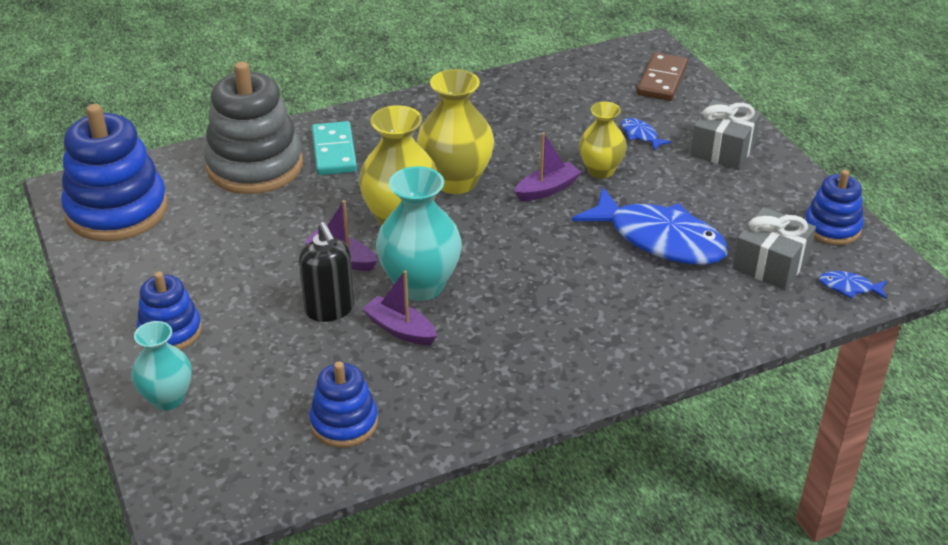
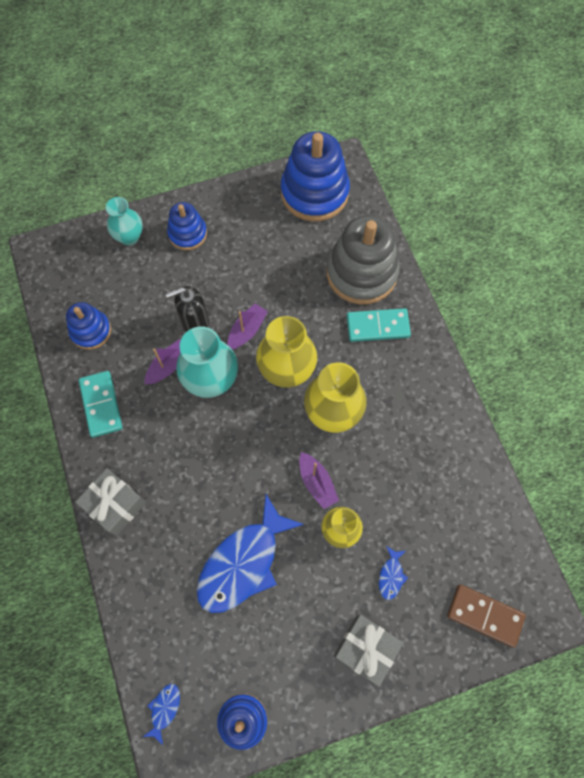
camera: 95 degrees right, 30 degrees up
(469, 393) = (101, 405): none -> turquoise domino
(640, 135) = (391, 575): blue fish -> blue fish turned 135 degrees clockwise
(770, 263) = (202, 649): grey gift -> grey gift (115, 505)

